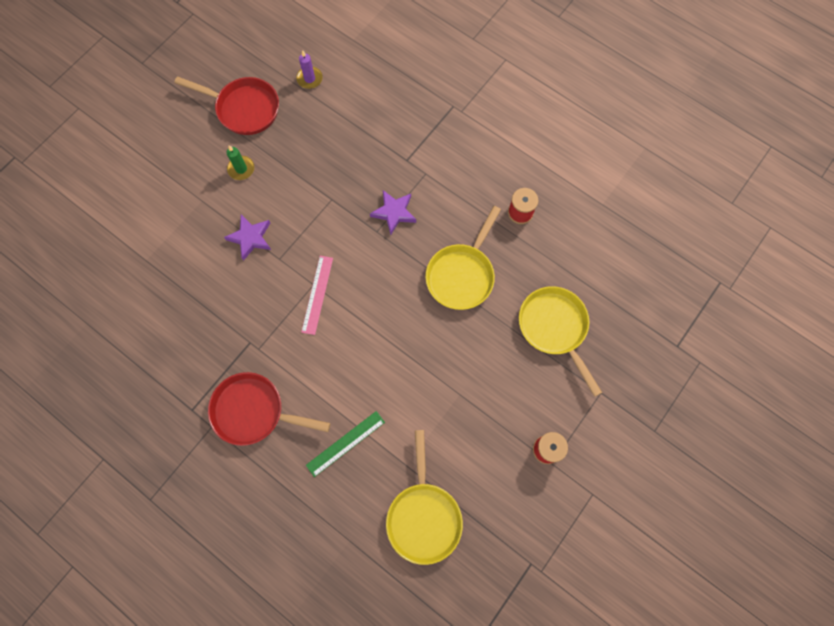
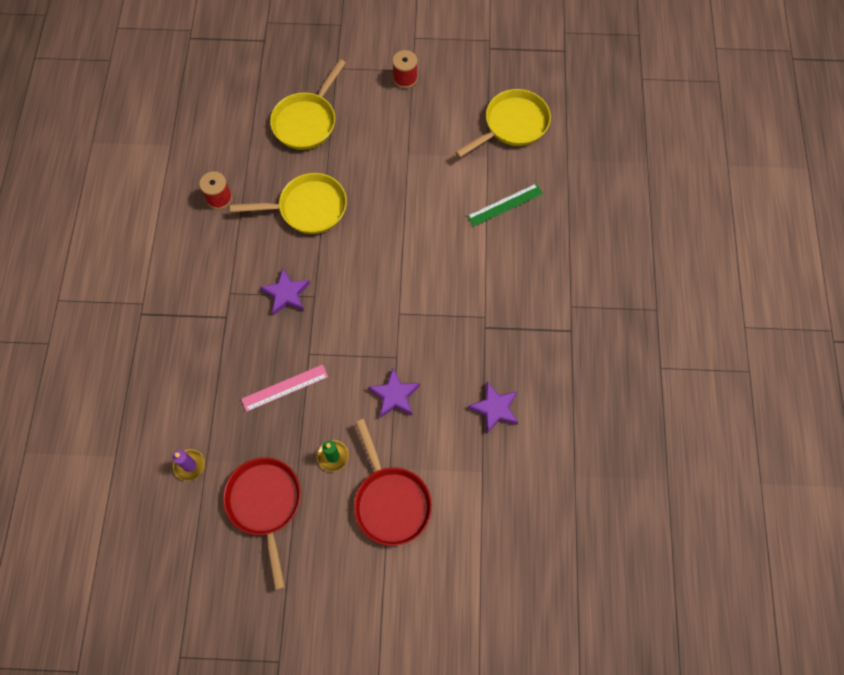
camera: 125 degrees left, 5 degrees down
(181, 302) = (495, 408): none -> purple star
(253, 411) = (535, 284): red pan -> red pan (390, 501)
(317, 294) = (405, 304): pink ruler -> pink ruler (285, 388)
(345, 443) = (505, 205): green ruler -> green ruler turned 45 degrees counterclockwise

